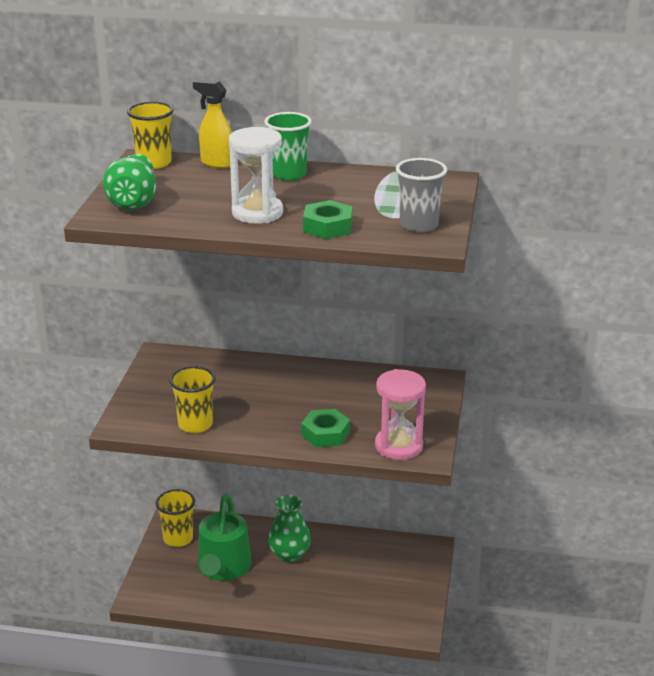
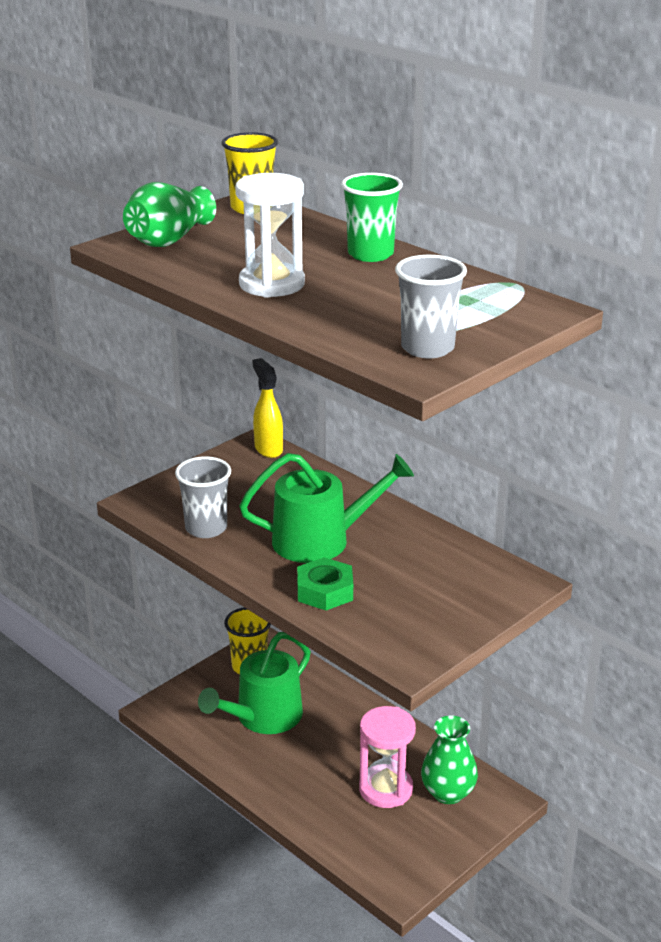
camera: 35 degrees right, 0 degrees up
(195, 425) = (206, 528): yellow cup -> grey cup
(216, 163) = (313, 224): yellow spray bottle -> yellow spray bottle (268, 449)
(283, 403) = (320, 540): none -> green watering can
(289, 554) = (343, 734): green vase -> green vase (448, 793)
(328, 227) = (322, 320): green nut -> none
(398, 446) = (388, 638): pink hourglass -> pink hourglass (386, 789)

